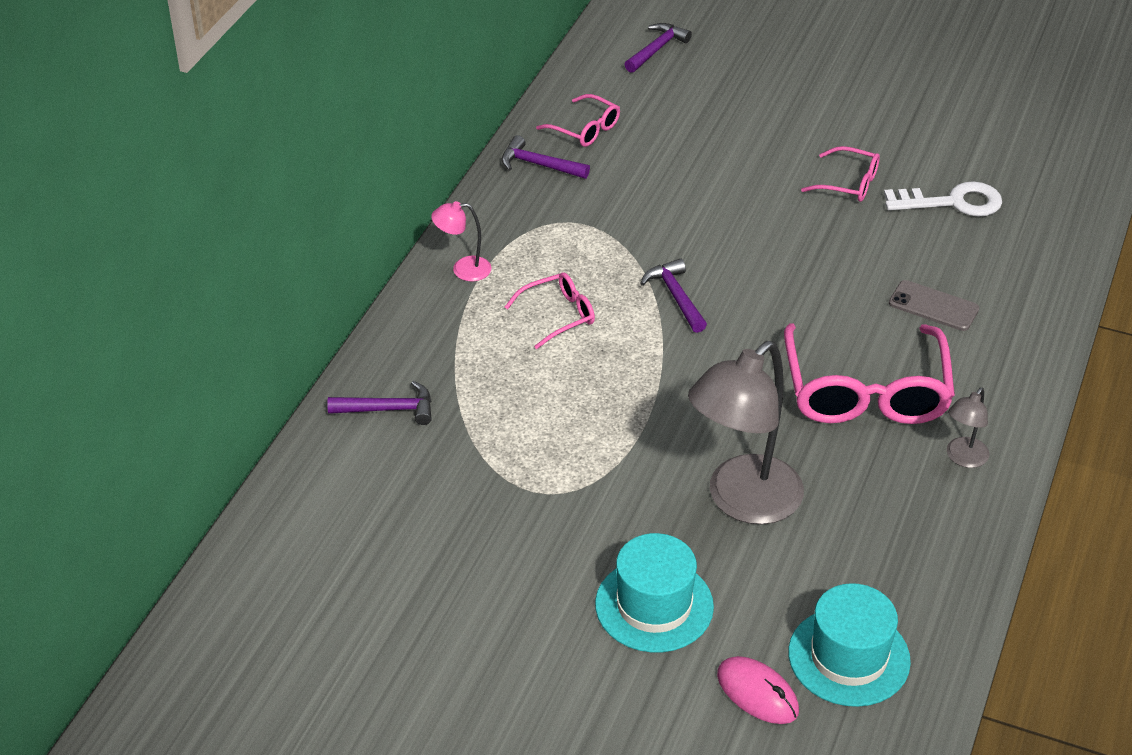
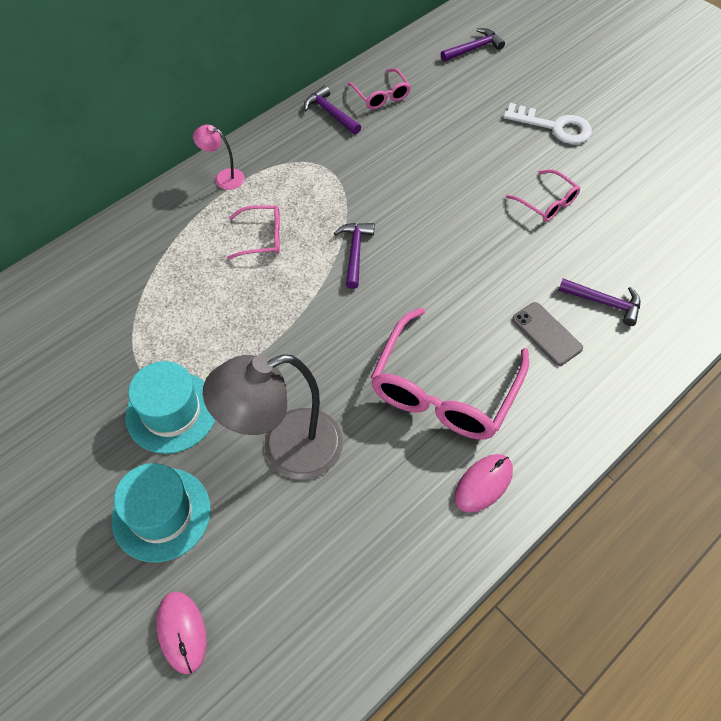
camera: 25 degrees right, 15 degrees up
(388, 409) = (98, 269): purple hammer -> purple hammer (604, 302)
(849, 657) = (273, 632): turquoise hat -> turquoise hat (171, 412)
(952, 202) = (620, 247): white key -> white key (554, 127)
(963, 458) = (483, 484): grey lamp -> pink mouse

